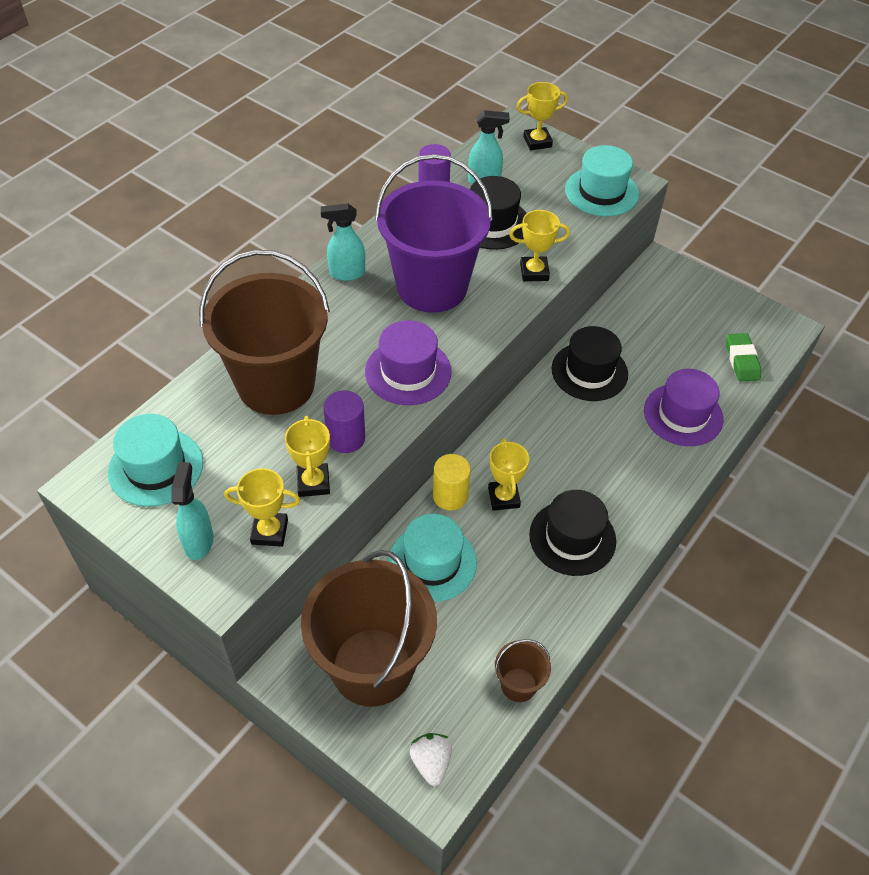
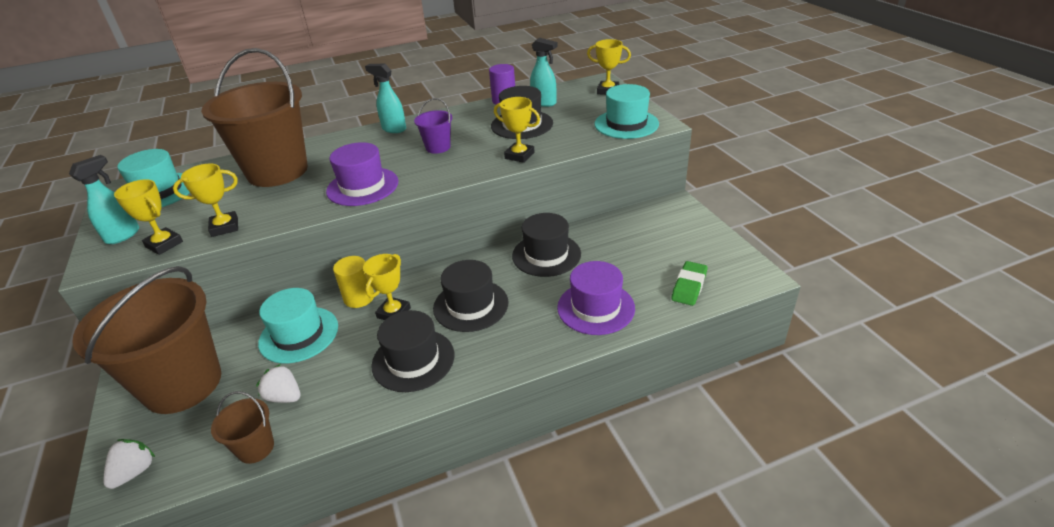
camera: 35 degrees right, 15 degrees down
(313, 483) = (225, 227): yellow trophy -> yellow trophy turned 45 degrees clockwise
(346, 438) = (277, 210): purple cylinder -> none
(432, 287) = (438, 147): purple bucket -> purple bucket, size x0.43
(490, 628) = (284, 397): none -> white strawberry
(570, 458) = (470, 305): none -> black hat

